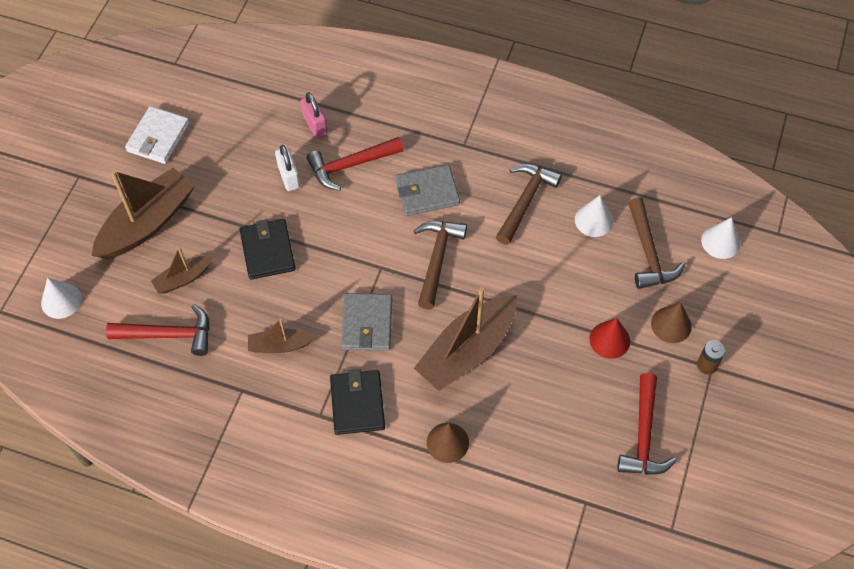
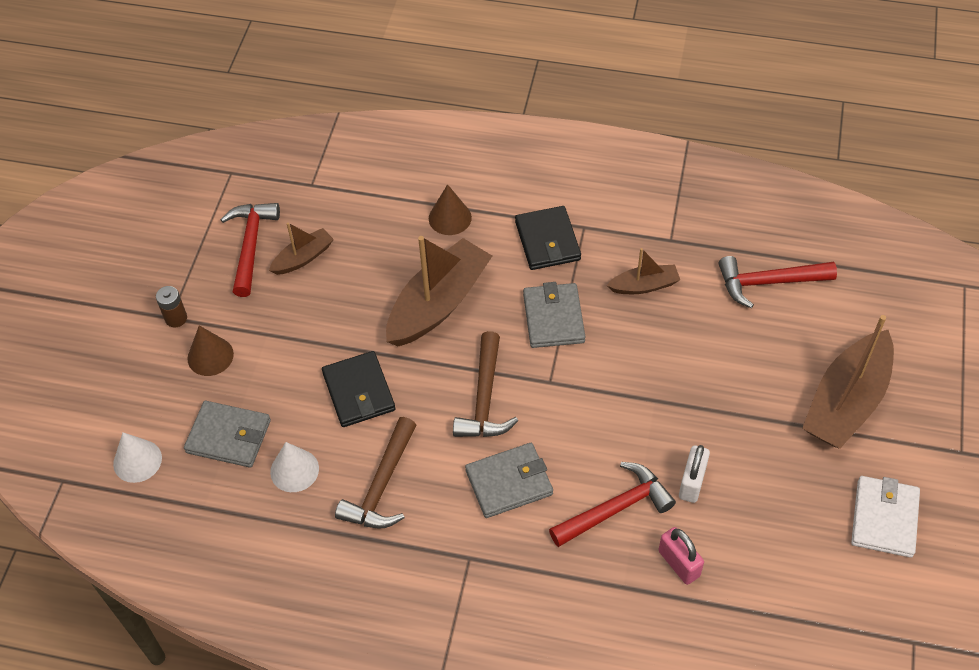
camera: 175 degrees right, 5 degrees down
(61, 300) = (903, 303): white cone -> none
(183, 279) = (776, 342): brown boat -> brown boat (303, 258)
(267, 251) = (689, 385): black wallet -> black wallet (359, 391)
(289, 177) = (692, 482): white padlock -> white padlock turned 45 degrees clockwise
(609, 340) = (281, 332): red cone -> none
(648, 253) = (229, 436): brown hammer -> grey wallet

